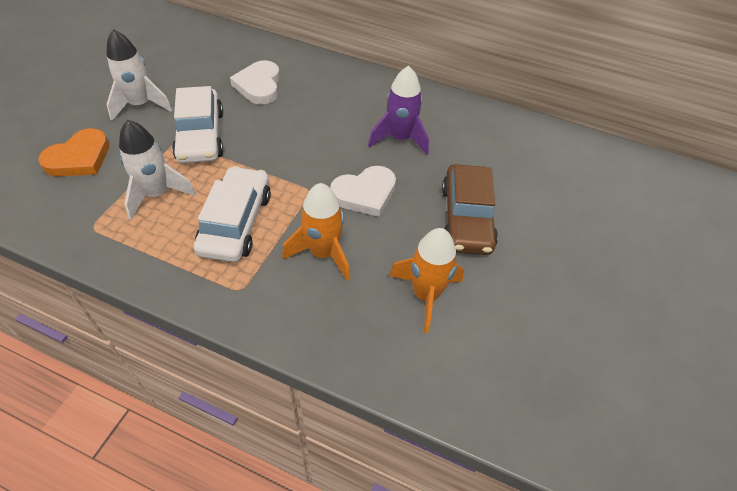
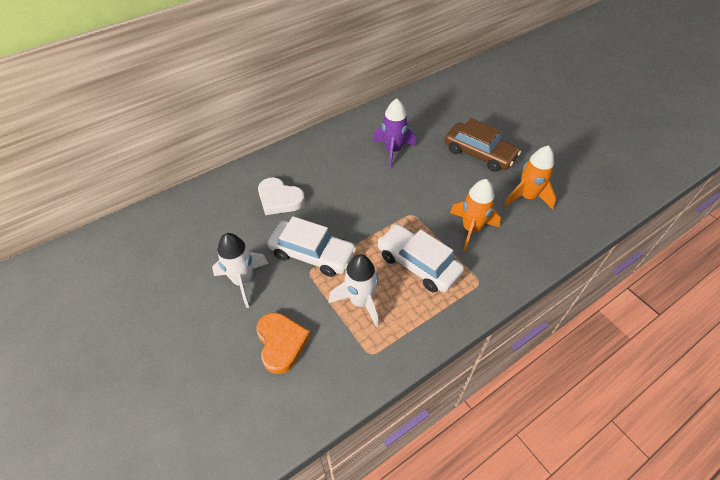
camera: 55 degrees left, 0 degrees up
(365, 193) = (432, 188): white heart -> none

